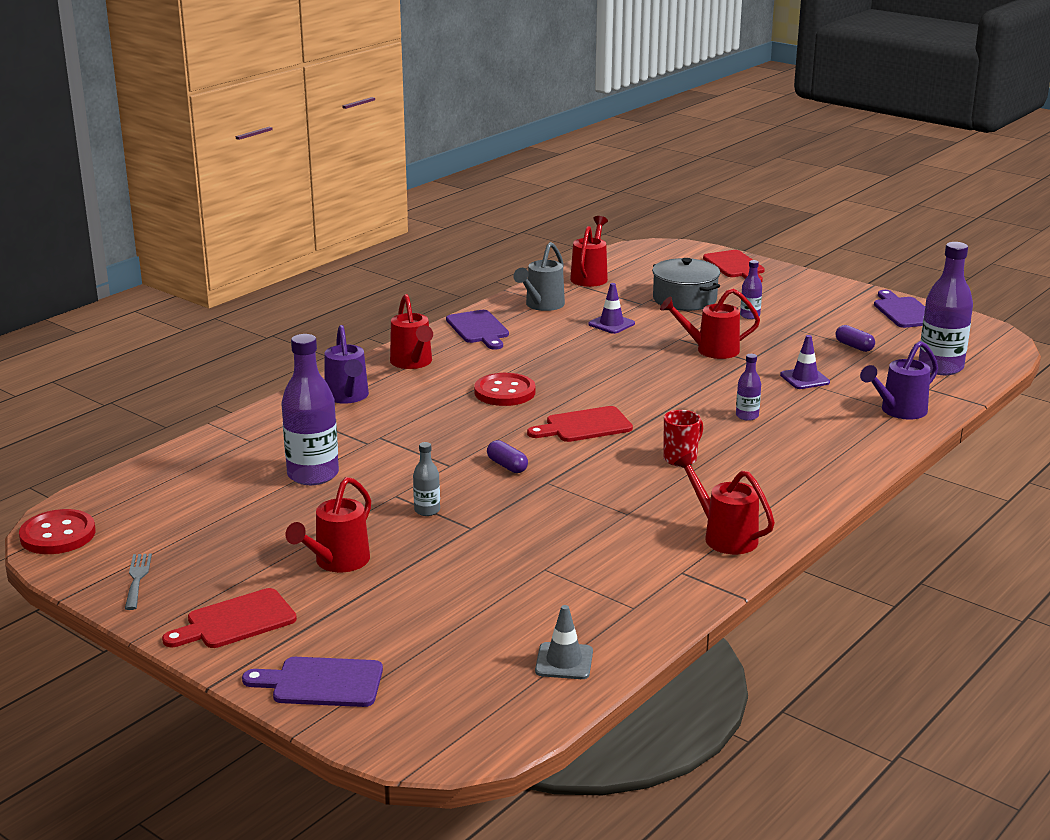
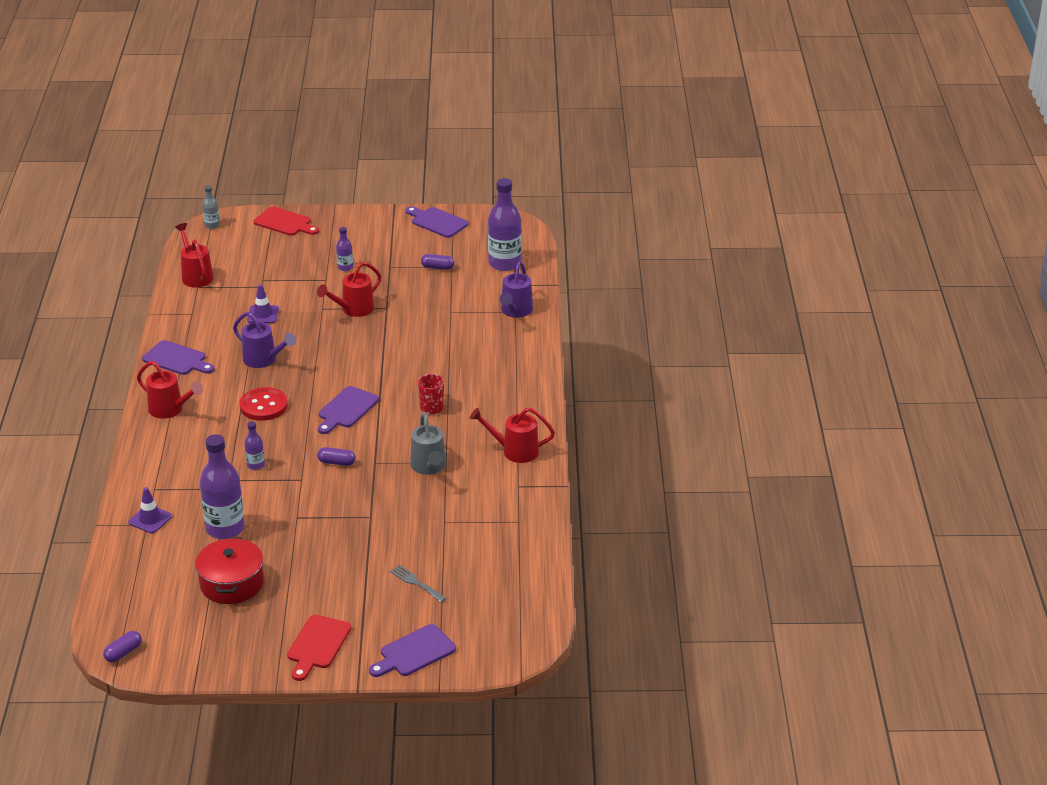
camera: 40 degrees left, 10 degrees up
(58, 535) = (123, 653): red button -> purple capsule
(137, 579) = (220, 652): grey fork -> grey fork (416, 583)
(245, 524) = (232, 583): none -> red pot
(337, 562) = (323, 579): red watering can -> none
(347, 397) = (163, 459): purple watering can -> purple watering can (263, 360)
(427, 510) = (330, 518): grey bottle -> grey bottle (212, 225)
(542, 305) = (194, 318): grey watering can -> grey watering can (429, 467)
(564, 661) = (521, 572): grey traffic cone -> none
(584, 426) = (346, 409): red cutting board -> purple cutting board
(684, 299) = (286, 270): grey pot -> none
(747, 416) = (434, 356): purple bottle -> purple bottle (255, 465)
(804, 379) = (436, 309): purple traffic cone -> purple traffic cone (150, 519)

